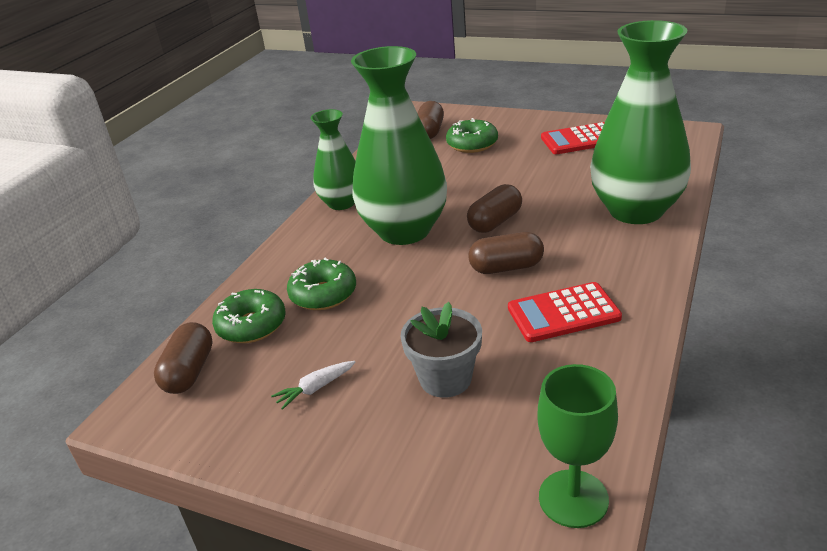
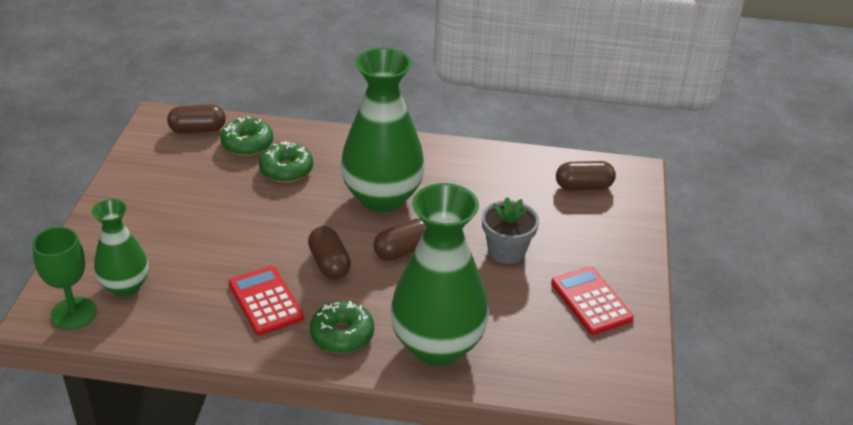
camera: 70 degrees right, 5 degrees up
(315, 389) = (179, 187): white carrot -> none
(341, 203) = (425, 154): green vase -> green vase (125, 286)
(445, 379) = (187, 245): grey flower pot -> grey flower pot (506, 251)
(472, 144) = (560, 220): green donut -> green donut (342, 335)
(495, 222) = (403, 250): brown capsule -> brown capsule turned 60 degrees counterclockwise

